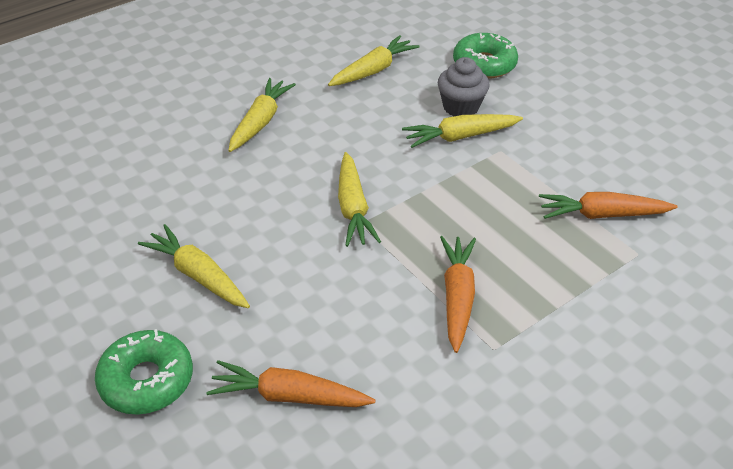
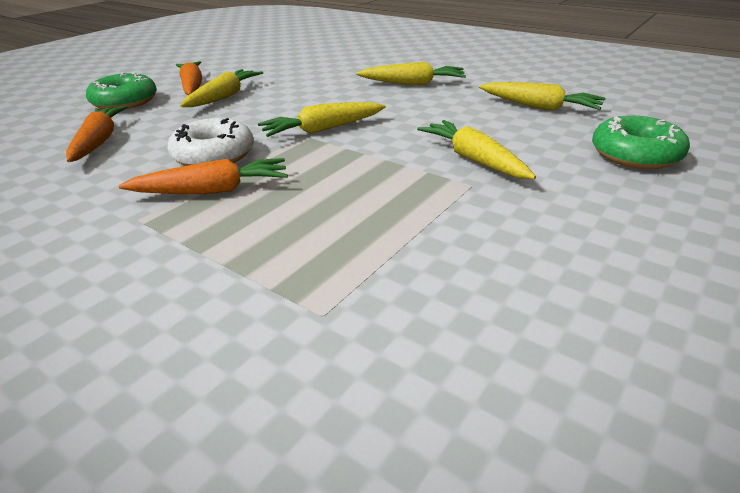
camera: 75 degrees right, 10 degrees down
(378, 293) = (214, 155): none -> white donut
(460, 107) = (529, 153): grey cupcake -> none
(602, 215) = (393, 272): orange carrot -> orange carrot (192, 86)

